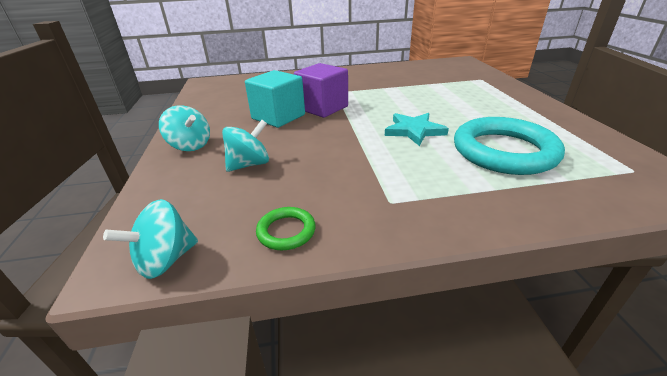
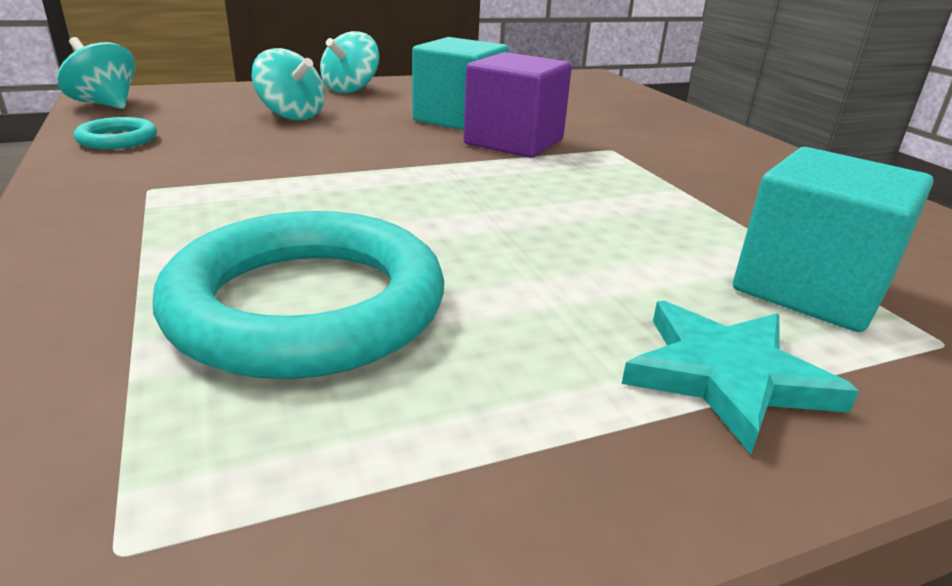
camera: 75 degrees right, 5 degrees down
(286, 231) = (117, 139): green ring -> turquoise ring
(414, 131) = (419, 212): turquoise star -> turquoise star (727, 376)
(458, 85) = (810, 289): none -> turquoise cube

